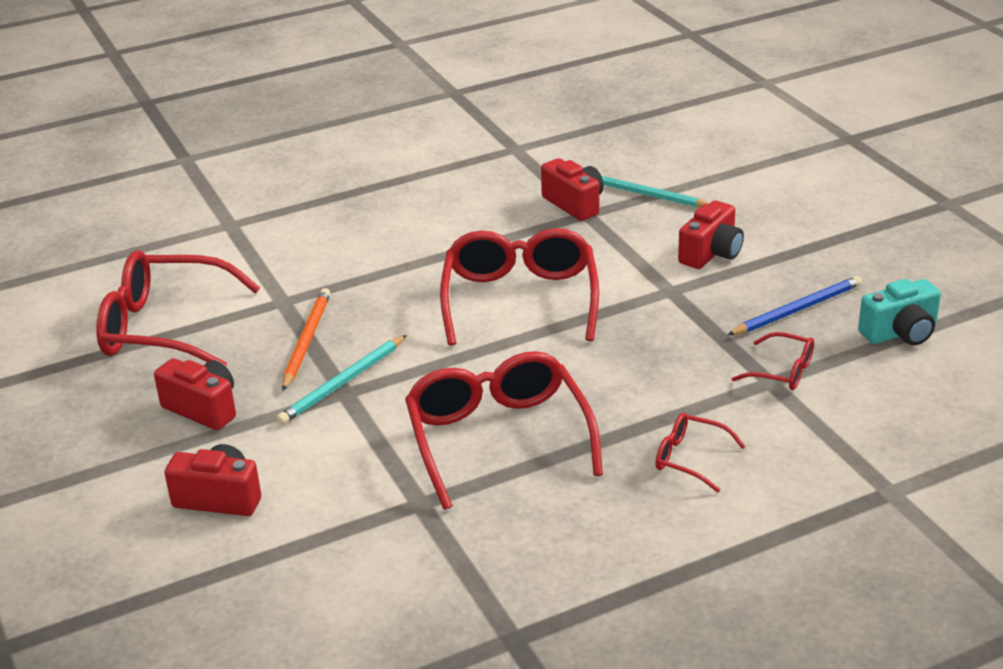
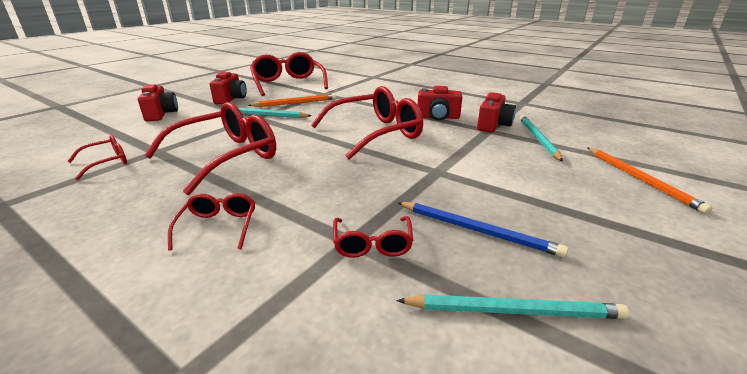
camera: 60 degrees right, 5 degrees down
(427, 551) = (107, 162): none -> red glasses
(711, 253) = (505, 175): red camera -> red camera (438, 117)
(775, 186) = (640, 180): none -> orange pencil
(900, 333) = (514, 311): turquoise camera -> turquoise pencil

